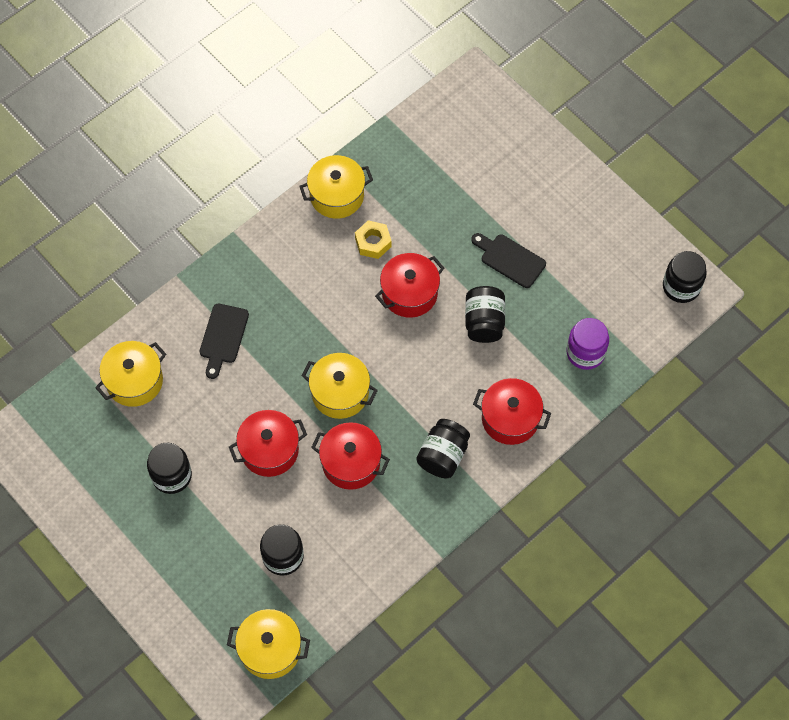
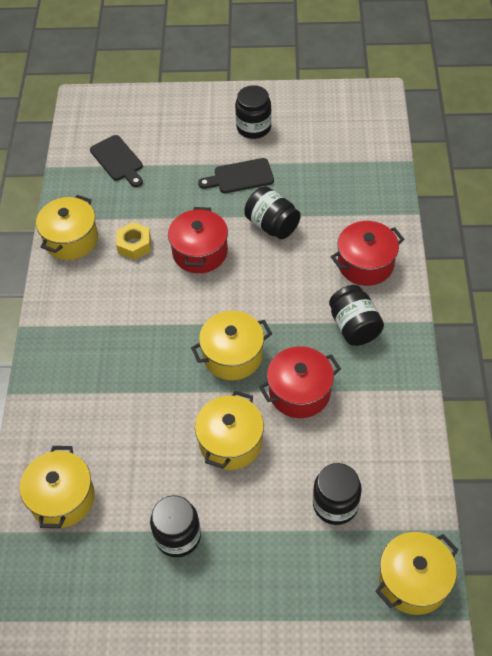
camera: 45 degrees left, 10 degrees down
(223, 337) = (97, 401): black cutting board -> black cutting board (118, 160)
(269, 450) = (230, 442): red pot -> yellow pot
(585, 352) = (358, 186): purple jar -> none
(681, 286) = (363, 104): black jar -> black jar (253, 127)

